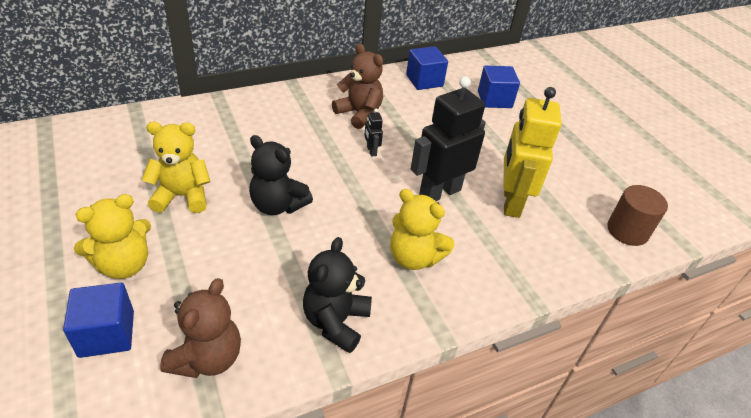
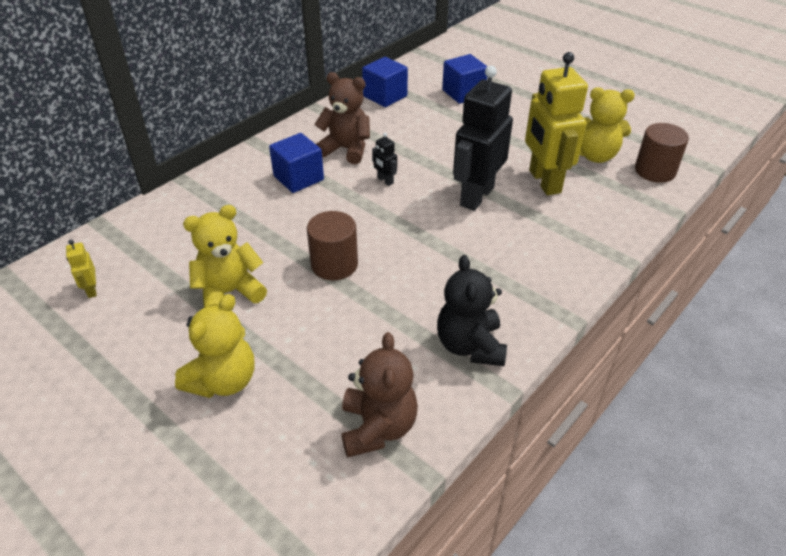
camera: 20 degrees left, 0 degrees up
(90, 155) = (91, 290): none -> yellow robot
(107, 334) = (260, 450): blue cube -> blue cube (298, 178)
(278, 205) = (334, 264): black teddy bear -> brown cylinder
(414, 257) = (497, 262): yellow teddy bear -> yellow teddy bear (595, 155)

